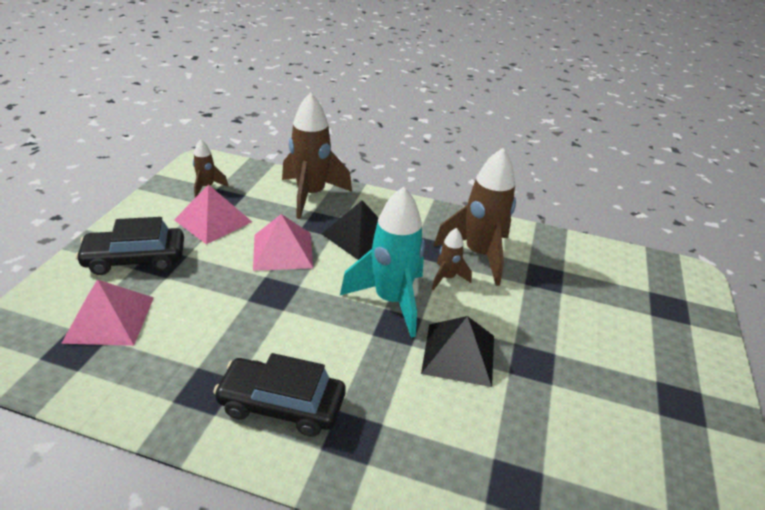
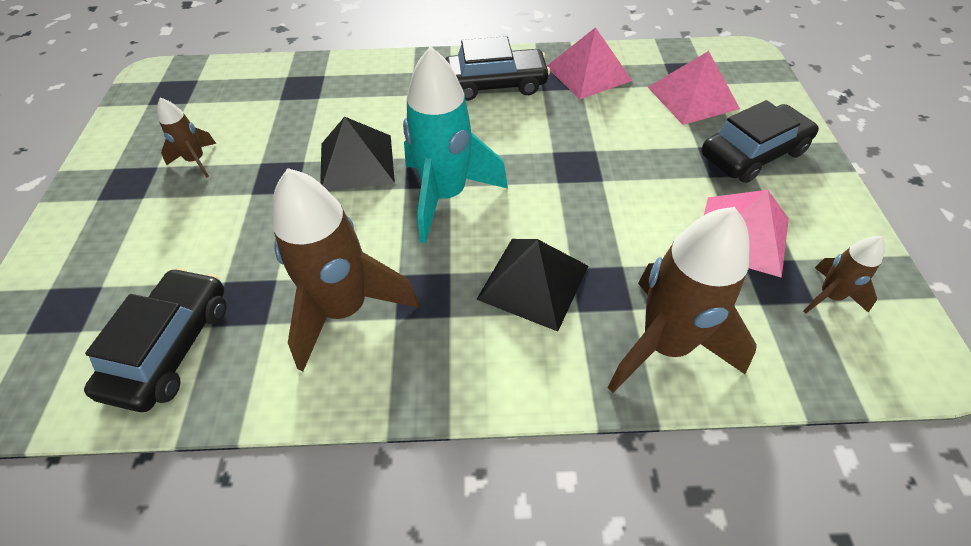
camera: 165 degrees right, 15 degrees up
(282, 251) = (613, 219): pink pyramid -> pink pyramid (588, 73)
(447, 278) = (386, 250): brown rocket -> brown rocket (196, 161)
(585, 266) = (171, 347): none -> black car

